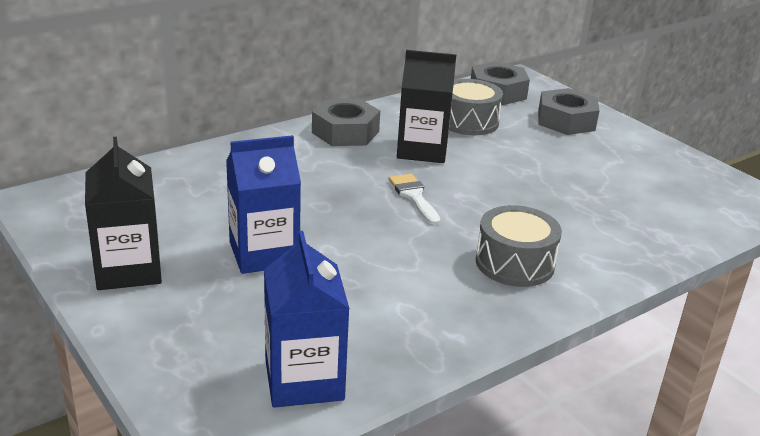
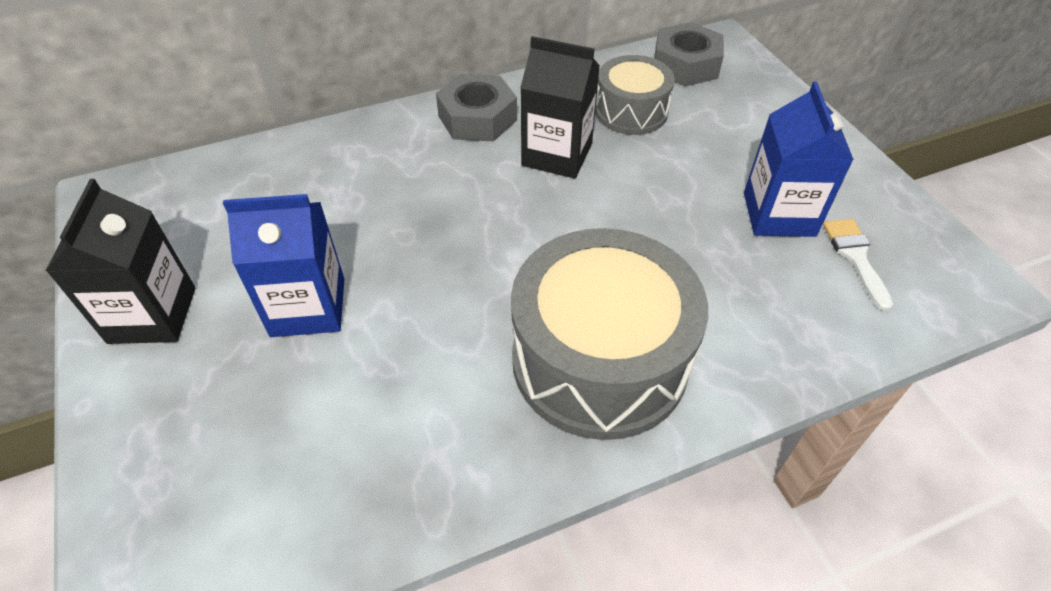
camera: 15 degrees right, 20 degrees up
(304, 380) = (270, 526): blue carton -> blue carton (779, 214)
(414, 196) = (517, 231): white brush -> white brush (855, 257)
(514, 263) = (599, 360): grey drum -> grey drum, size x1.78
(566, 121) = (755, 118): grey nut -> none

